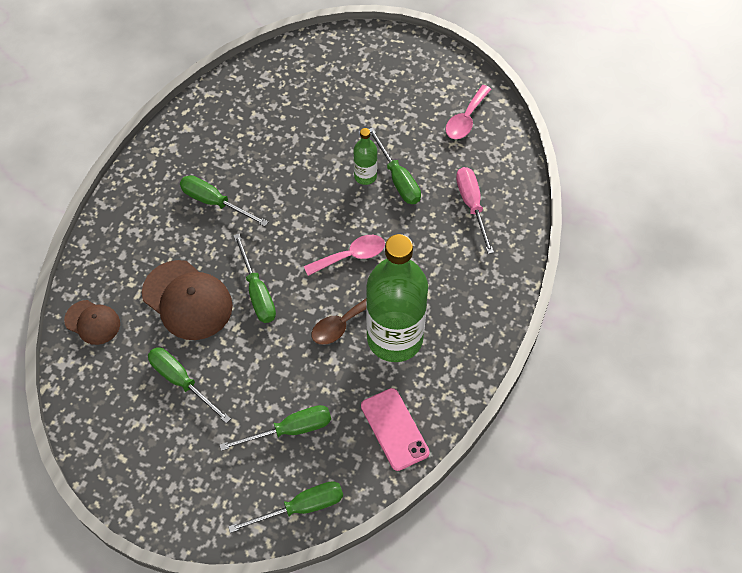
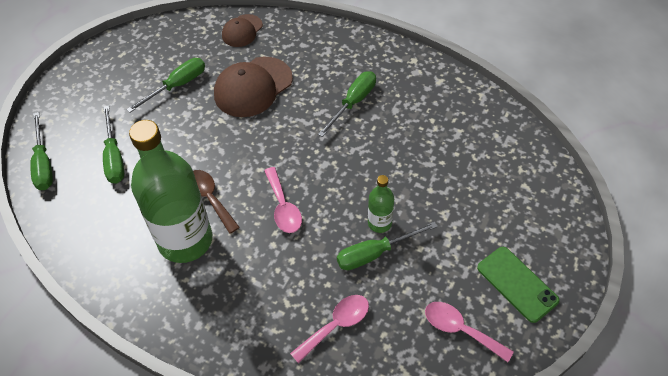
camera: 95 degrees right, 5 degrees down
(257, 292) = (253, 134): green screwdriver -> none
(394, 429) = (92, 235): pink phone -> none
(420, 80) = (517, 284): none -> green phone
(472, 205) = (336, 325): pink screwdriver -> pink spoon

